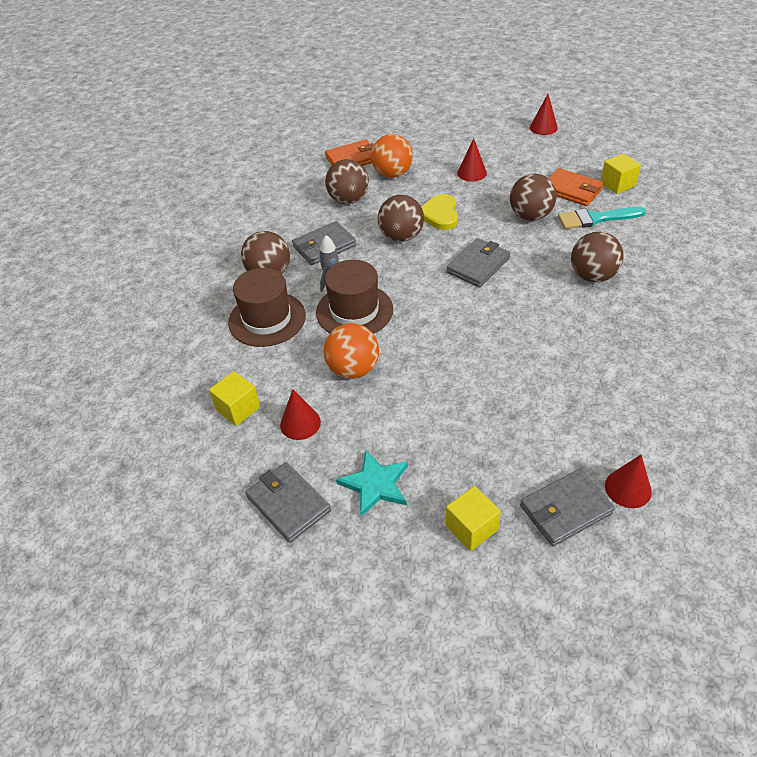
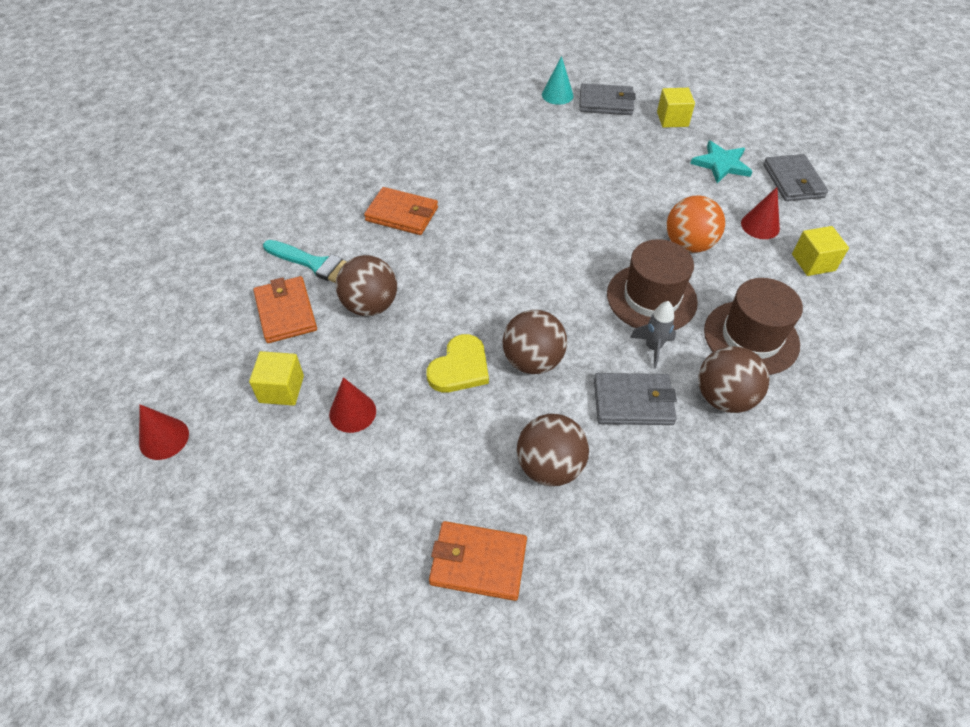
camera: 150 degrees left, 5 degrees up
(392, 174) = (451, 481): orange ball -> none
(478, 265) = (487, 279): grey wallet -> none
(592, 276) = (402, 214): brown ball -> orange wallet
(617, 184) = (234, 290): yellow cube -> yellow cube (281, 389)
(628, 488) = (557, 95): red cone -> turquoise cone

